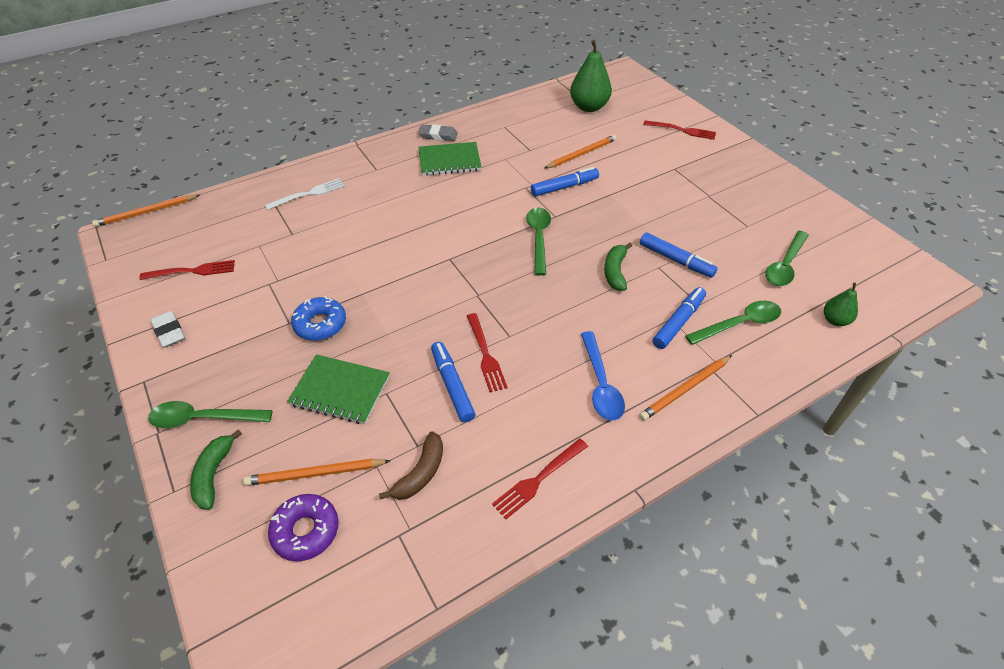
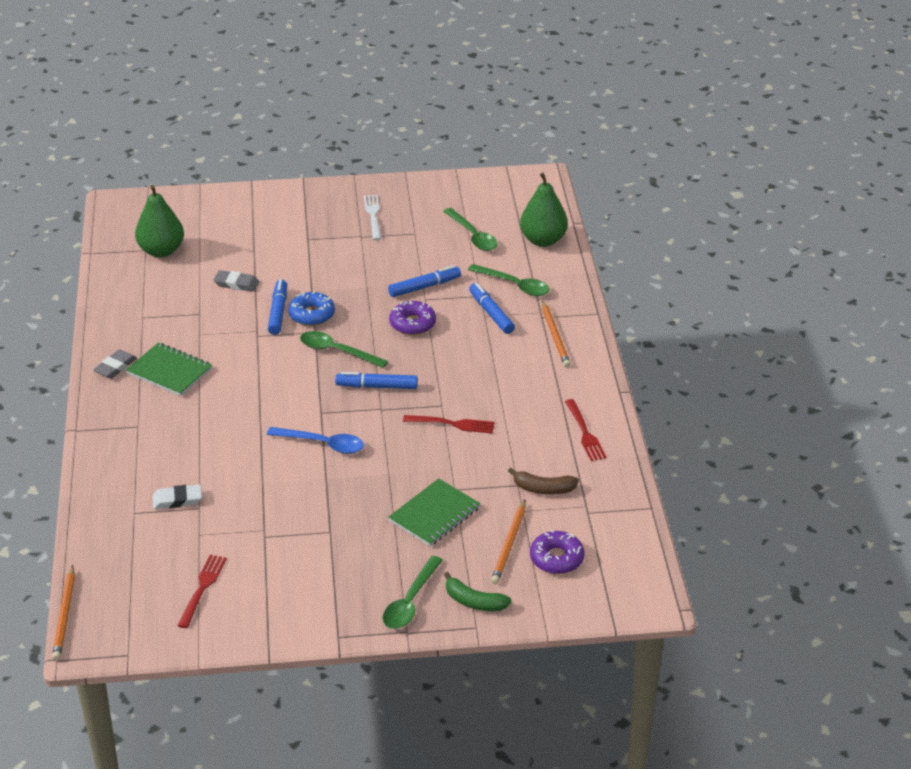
camera: 65 degrees left, 10 degrees down
(169, 332) = (283, 613): white eraser -> white eraser (177, 500)
(308, 194) = (139, 484): white fork -> white fork (373, 215)
(320, 324) = (347, 512): blue donut -> blue donut (311, 314)
(421, 473) = (543, 489): brown banana -> brown banana turned 135 degrees clockwise
(449, 161) = (169, 371): green notebook -> green notebook turned 75 degrees counterclockwise
(452, 385) = (472, 451): blue marker -> blue marker (377, 386)
(581, 154) = (236, 284): orange pencil -> grey eraser
(600, 384) = (523, 374): blue spoon -> blue spoon (323, 444)
(615, 271) = (412, 324): green banana -> purple donut
(682, 130) = (255, 211): red fork -> none
(739, 324) = (514, 285): green spoon -> green spoon turned 120 degrees clockwise
(835, 320) = (543, 240): green pear -> green pear, size x1.86

